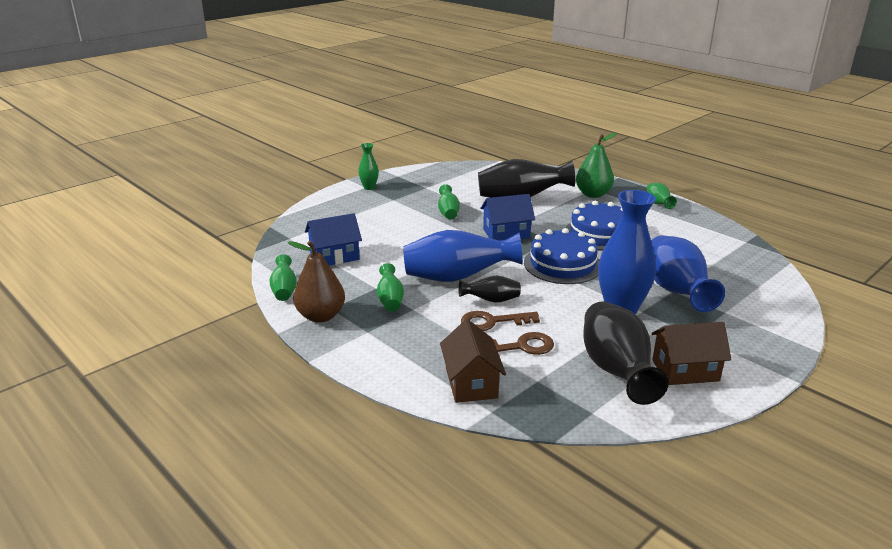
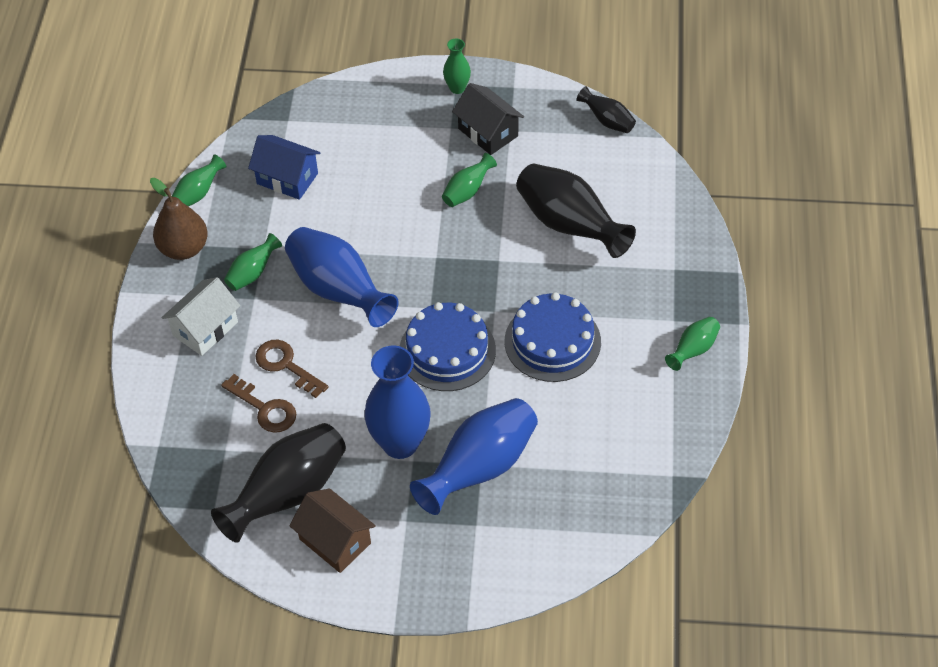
camera: 50 degrees right, 25 degrees up
(408, 339) = (205, 329): none -> white house
(416, 192) = (488, 132): none -> black house
(471, 383) = (182, 410): brown house -> none
(491, 300) = (322, 341): black vase -> black vase (607, 121)
(506, 233) = (469, 267): blue house -> none
(593, 194) = (655, 278): green pear -> none

